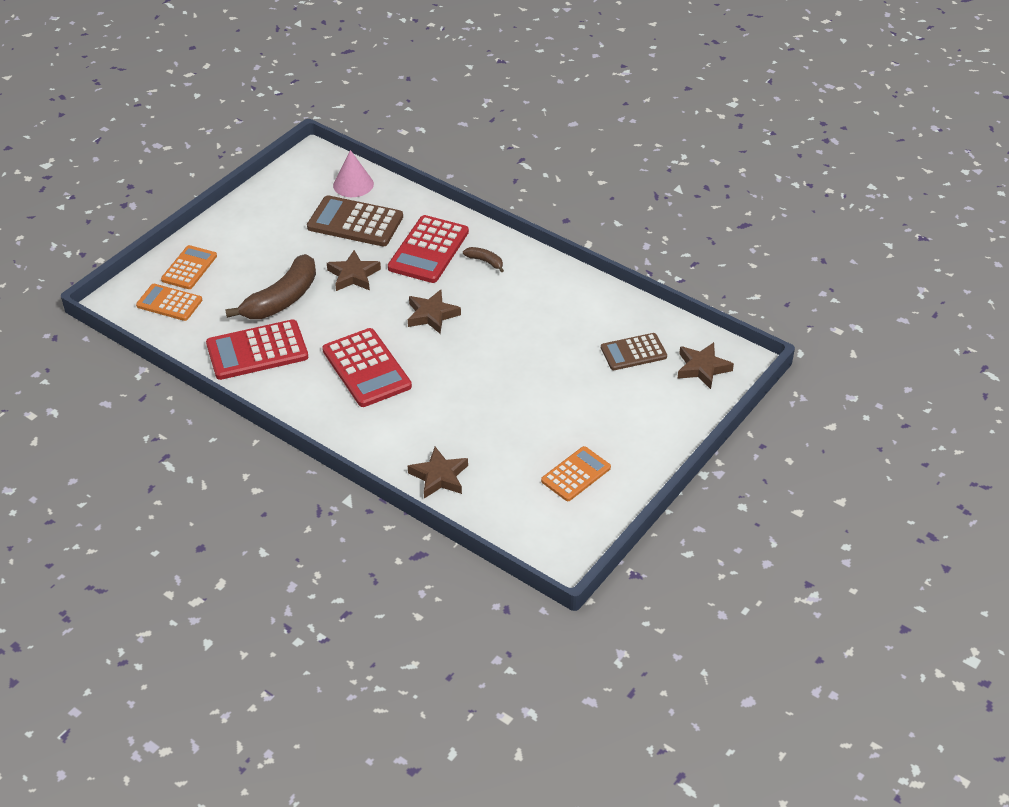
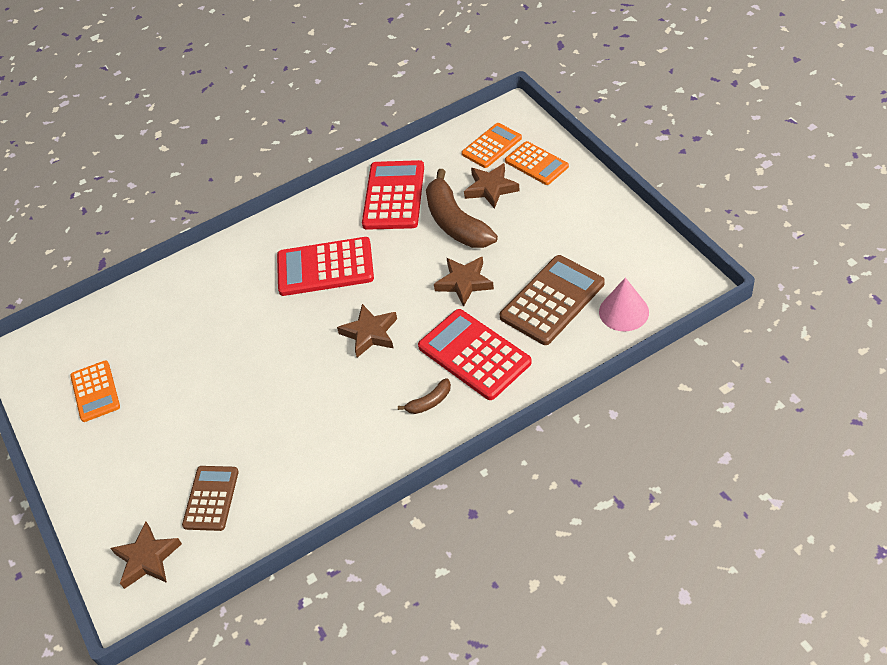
camera: 120 degrees right, 5 degrees up
(439, 476) = (164, 291): brown star -> brown star (491, 188)

